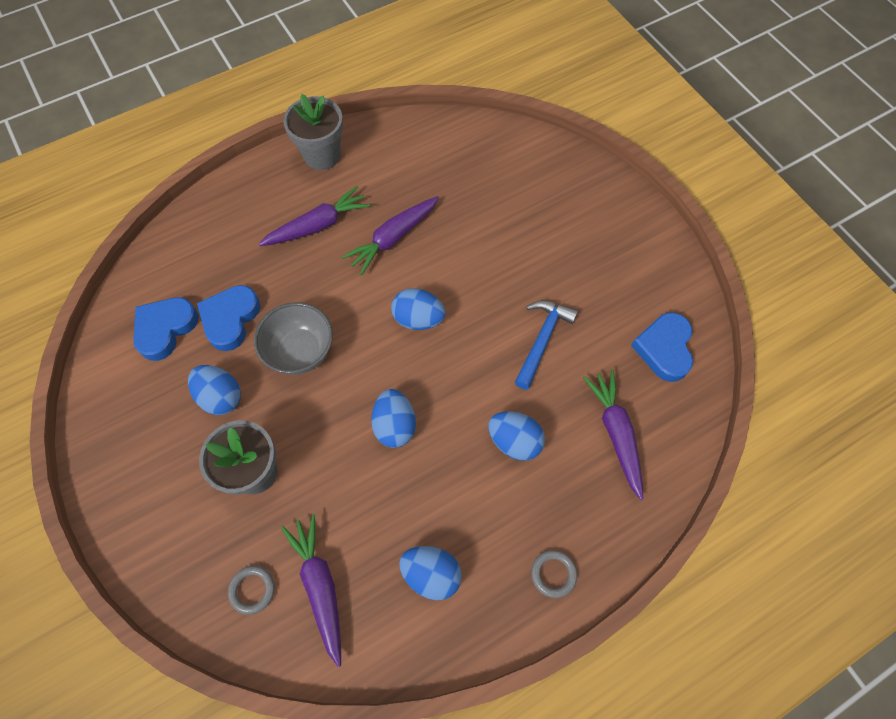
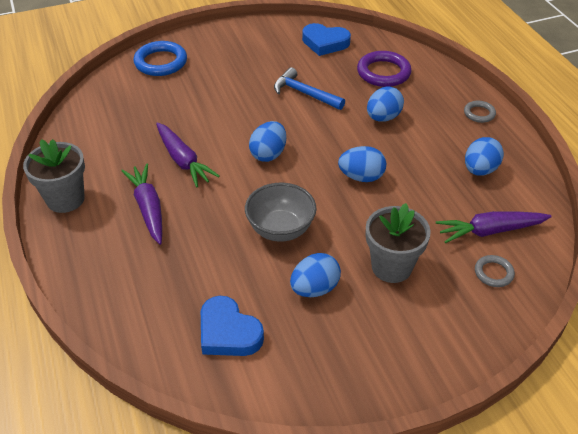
camera: 80 degrees left, 20 degrees down
(230, 319) = (232, 278): blue heart -> none
(563, 174) = (161, 62): none -> blue ring
(616, 433) = (383, 72): purple carrot -> purple ring

